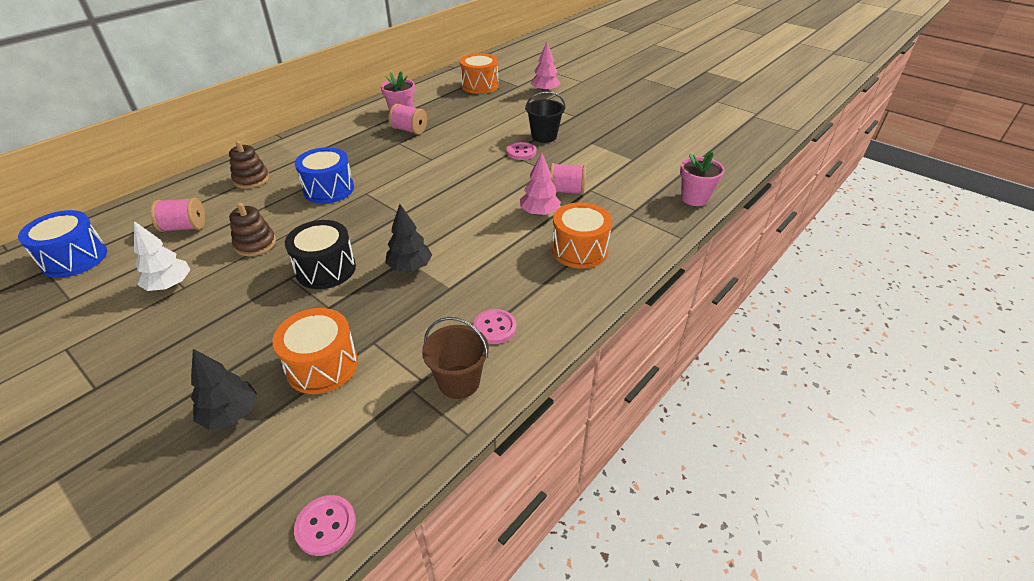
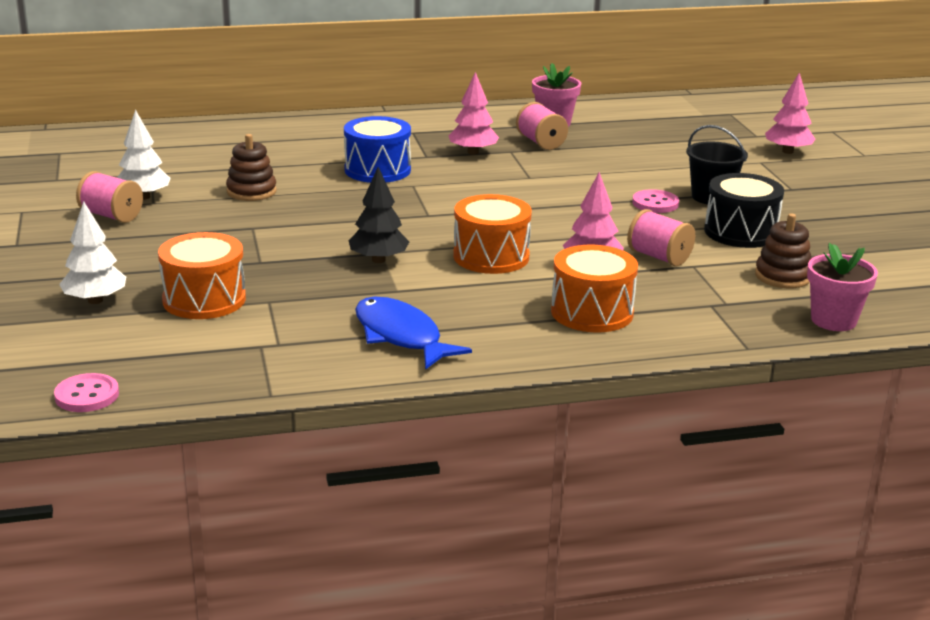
camera: 35 degrees right, 15 degrees down
(75, 258) = (89, 152): blue drum -> none
(184, 227) = (203, 158): pink spool -> pink spool (111, 216)
(231, 414) = (95, 300): black tree -> white tree
(251, 179) = (309, 138): brown stacking toy -> brown stacking toy (782, 276)
(326, 269) = (293, 233): black drum -> black drum (740, 232)
(376, 152) = (473, 152): none -> pink tree
(459, 382) = (311, 359): brown bucket -> none
(480, 85) = (699, 122): orange drum -> orange drum (491, 257)
(494, 327) = (401, 336): pink button -> blue fish

